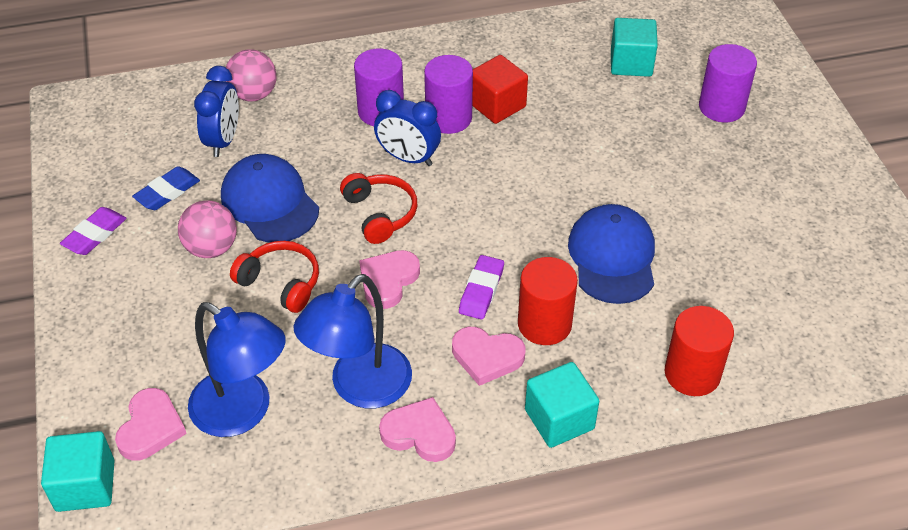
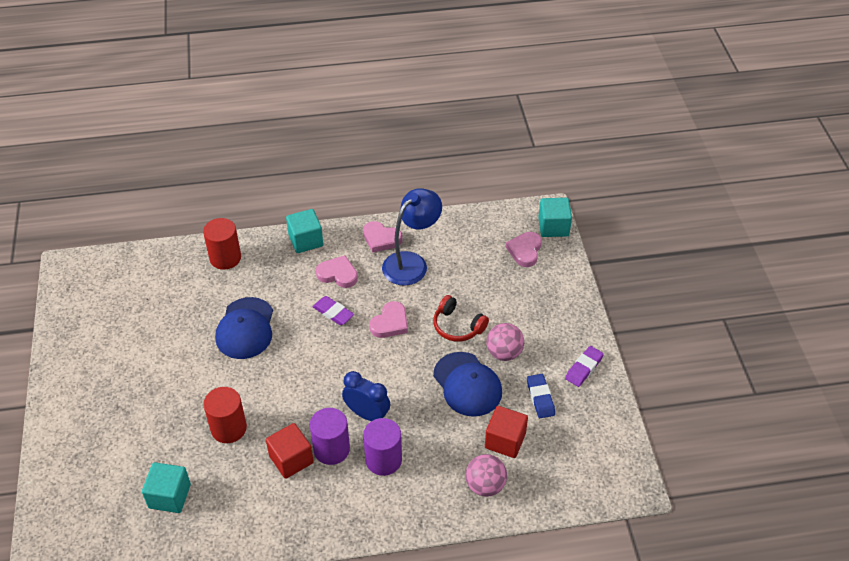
camera: 175 degrees left, 0 degrees up
(167, 192) = (540, 398): blue eraser -> blue eraser turned 60 degrees counterclockwise
(223, 140) = (505, 440): blue clock -> red cube
(243, 412) = (475, 255): blue lamp -> none
(380, 214) = (391, 370): red headphones -> none
(481, 290) = (333, 313): purple eraser -> purple eraser turned 75 degrees counterclockwise
(544, 324) = (300, 290): red cylinder -> red cylinder (228, 428)
(721, 107) = (117, 444): purple cylinder -> none

